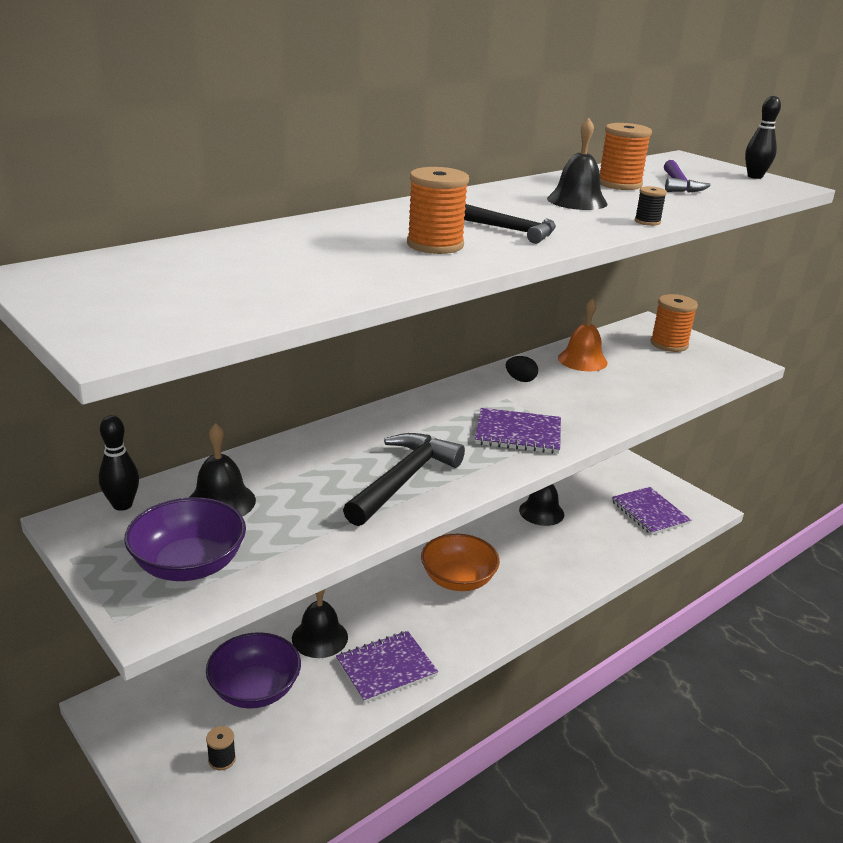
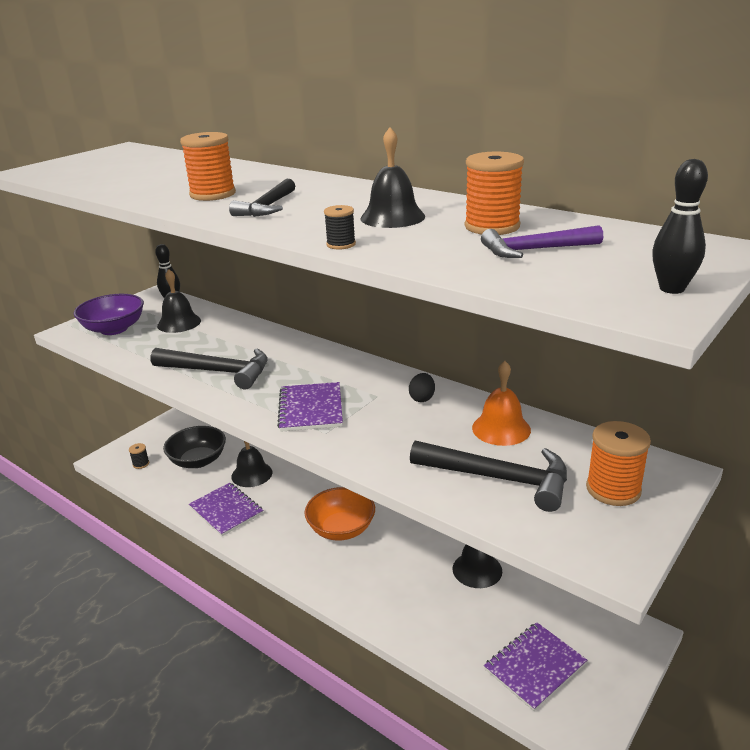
camera: 80 degrees right, 0 degrees up
(255, 689) = (198, 460): purple bowl -> black bowl
(652, 375) = (499, 478): none -> black hammer

